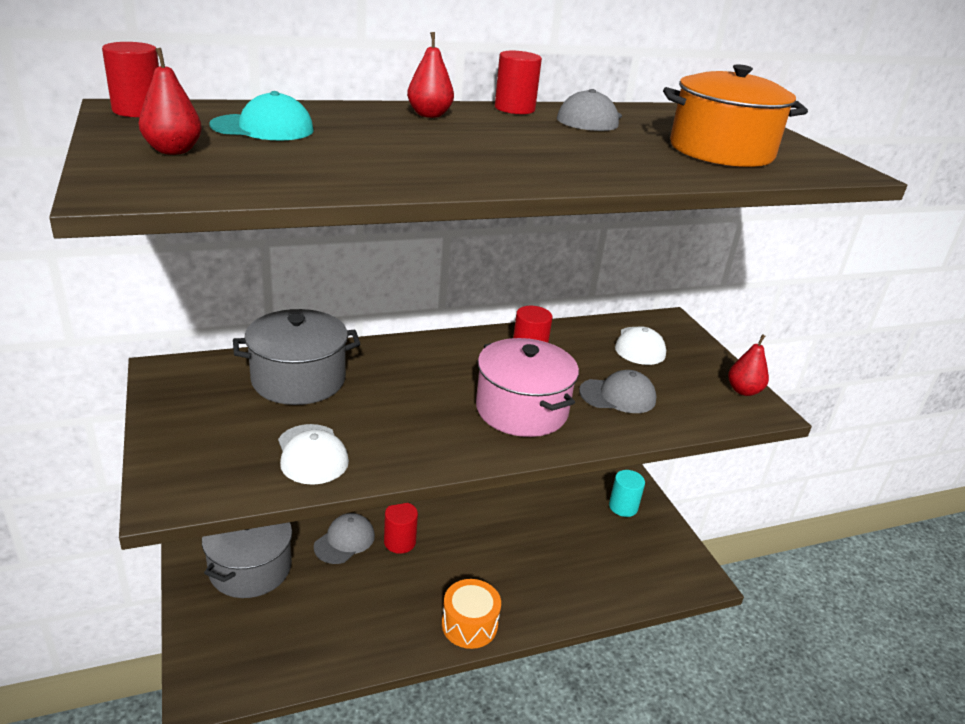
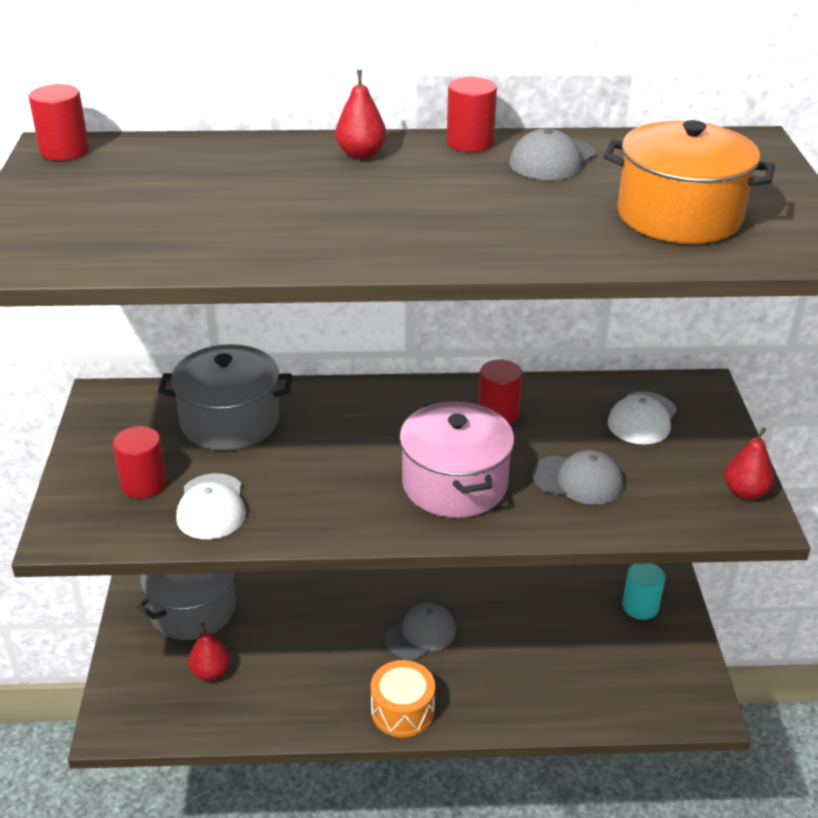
camera: 20 degrees right, 5 degrees up
(173, 151) = (70, 209): red pear -> red pear (211, 672)
(263, 128) = (171, 176): turquoise cap -> none
(344, 541) = (298, 595): grey cap -> grey cap (421, 634)
(400, 542) = (357, 606): red cylinder -> red cylinder (143, 484)

